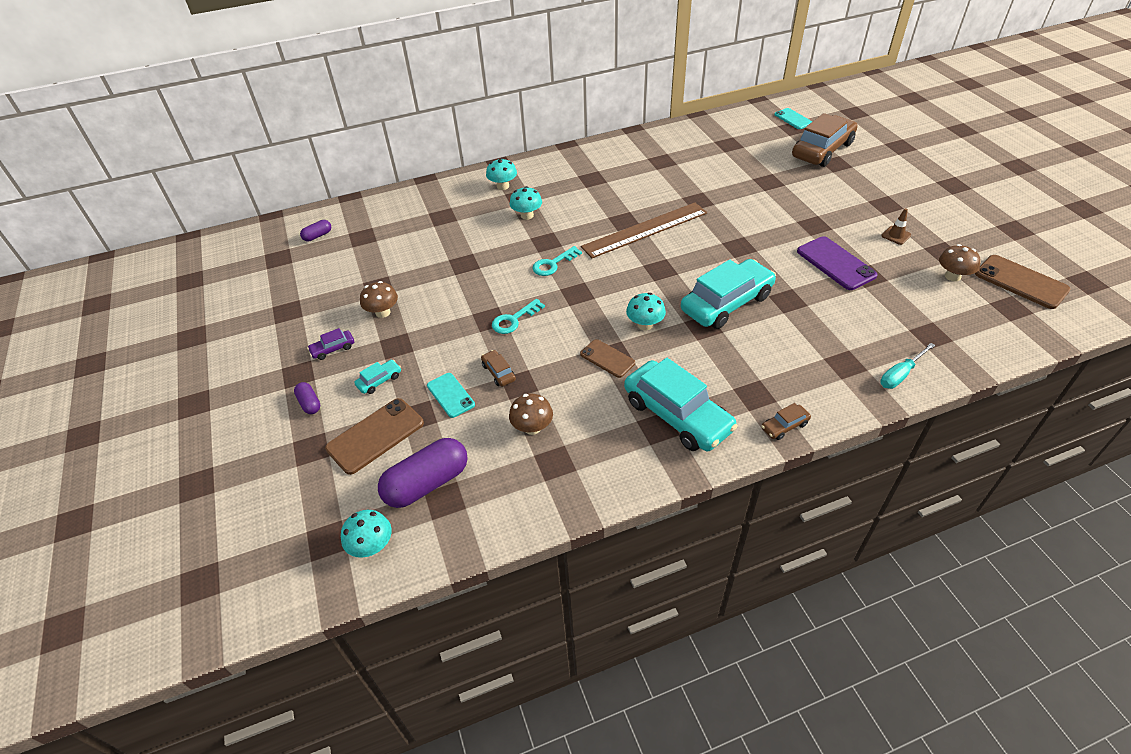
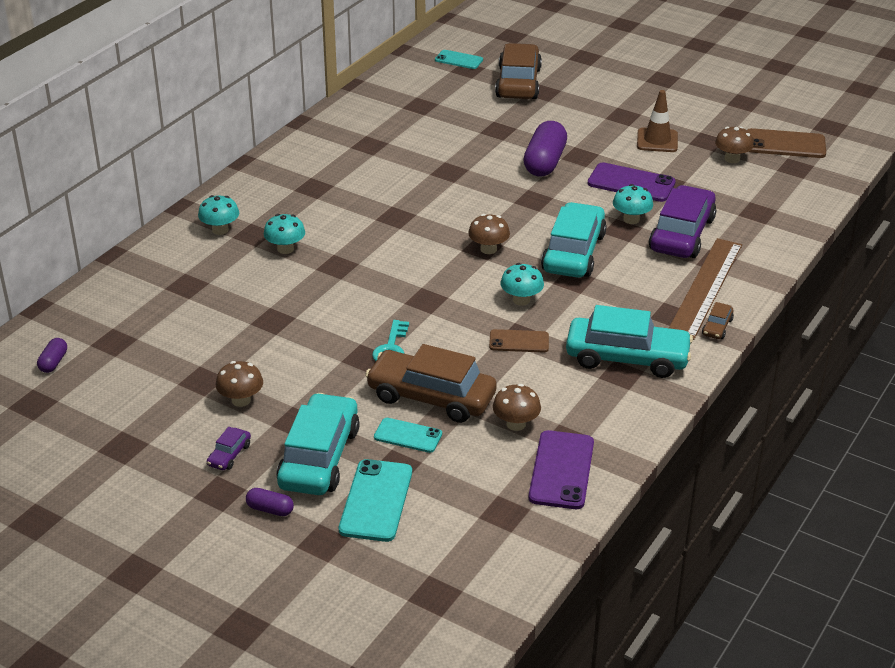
camera: 40 degrees left, 10 degrees down
(372, 546) = (483, 576): turquoise mushroom -> turquoise mushroom (631, 219)
(375, 436) = (376, 500): brown phone -> turquoise phone
(379, 381) = (319, 457): turquoise car -> turquoise car, size x2.36
(427, 483) = (473, 509): purple capsule -> purple capsule (544, 162)
(498, 372) = (431, 397): brown car -> brown car, size x2.36
(523, 488) = (561, 470): none -> purple phone
(553, 264) = (370, 283): turquoise key -> none
(645, 230) = (427, 217): brown ruler -> brown ruler (705, 287)
(663, 272) = (488, 249): none -> brown mushroom
(837, 326) = (682, 234): none -> purple car
(896, 235) = (657, 140): brown traffic cone -> brown traffic cone, size x1.66
(900, 374) = (763, 251): turquoise screwdriver -> none

